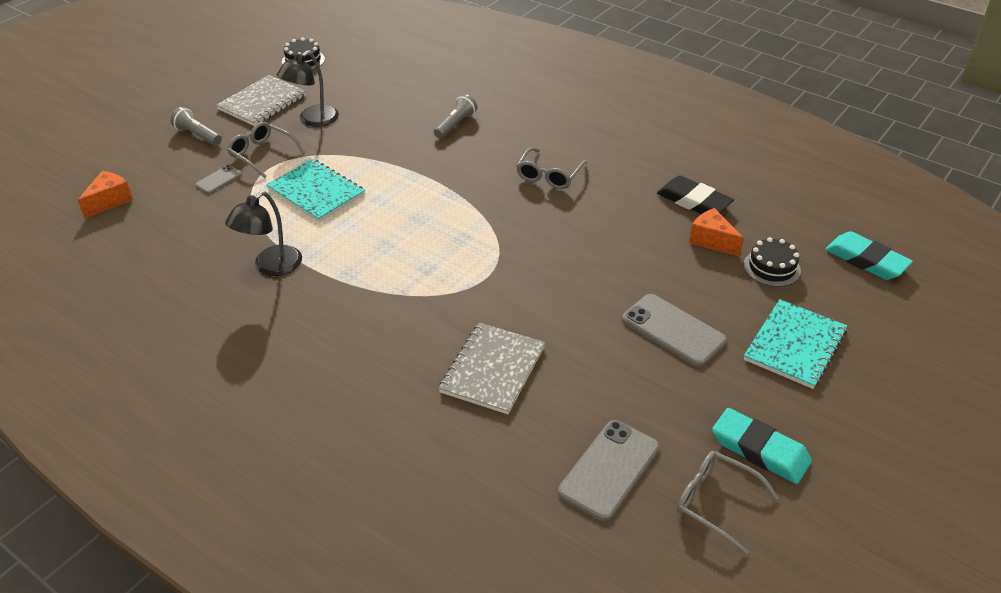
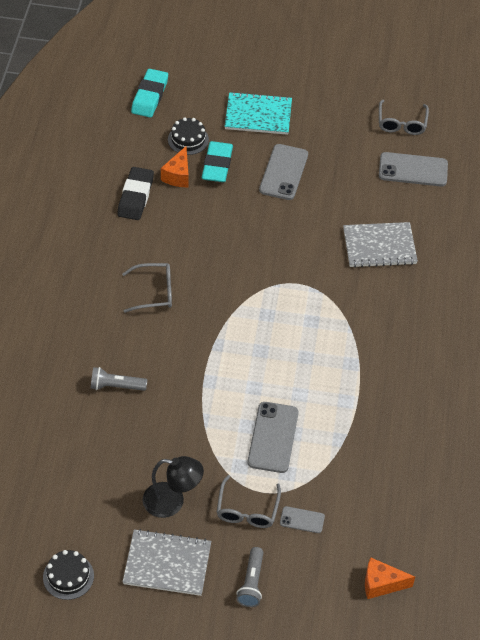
camera: 120 degrees left, 10 degrees up
(271, 267) = (375, 416): black lamp -> none
(316, 192) = (273, 437): turquoise notebook -> grey phone
(760, 450) = (353, 114): turquoise eraser -> turquoise eraser (217, 165)

